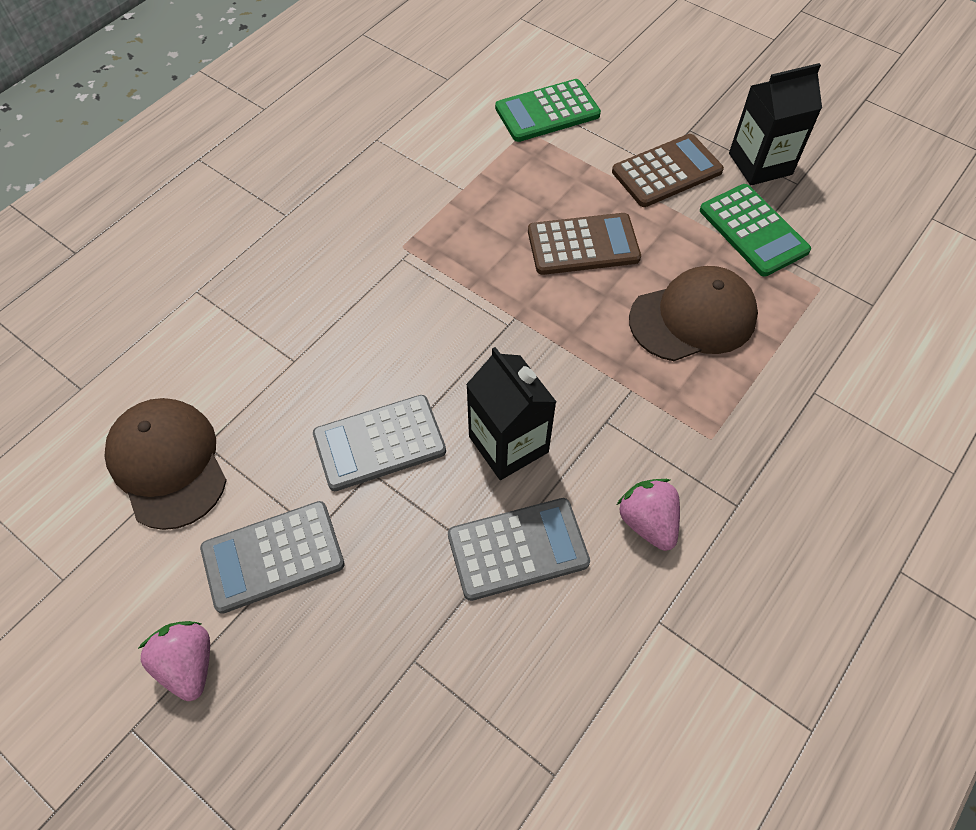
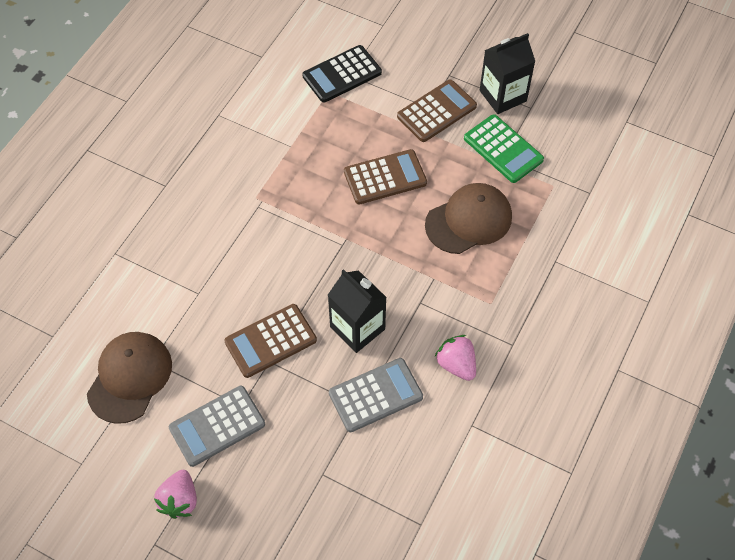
camera: 10 degrees left, 0 degrees up
(168, 464) = (130, 377): brown cap -> brown cap turned 60 degrees clockwise
(188, 664) = (180, 500): pink strawberry -> pink strawberry turned 135 degrees counterclockwise
(379, 443) = (271, 341): grey calculator -> brown calculator
(547, 112) = (342, 74): green calculator -> black calculator

